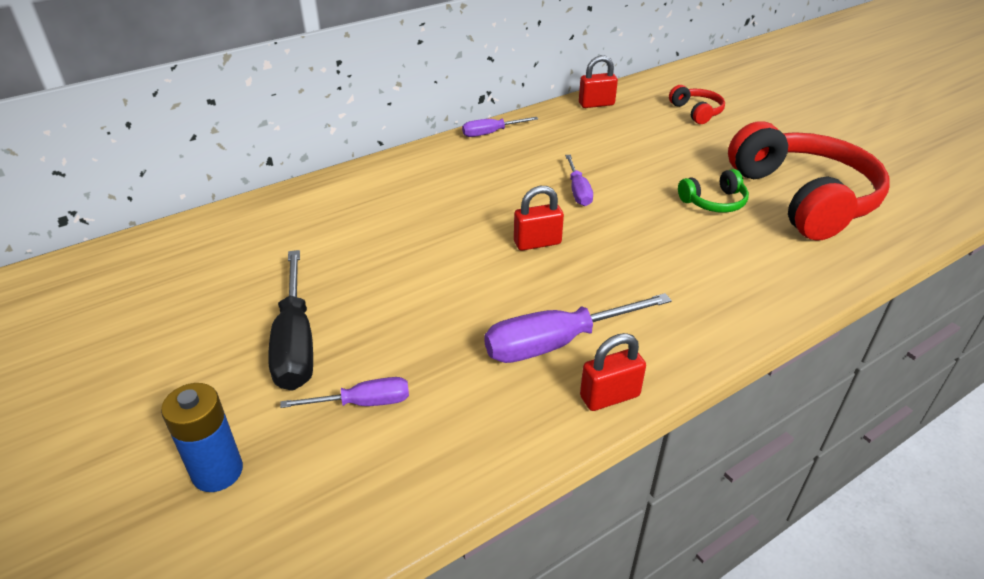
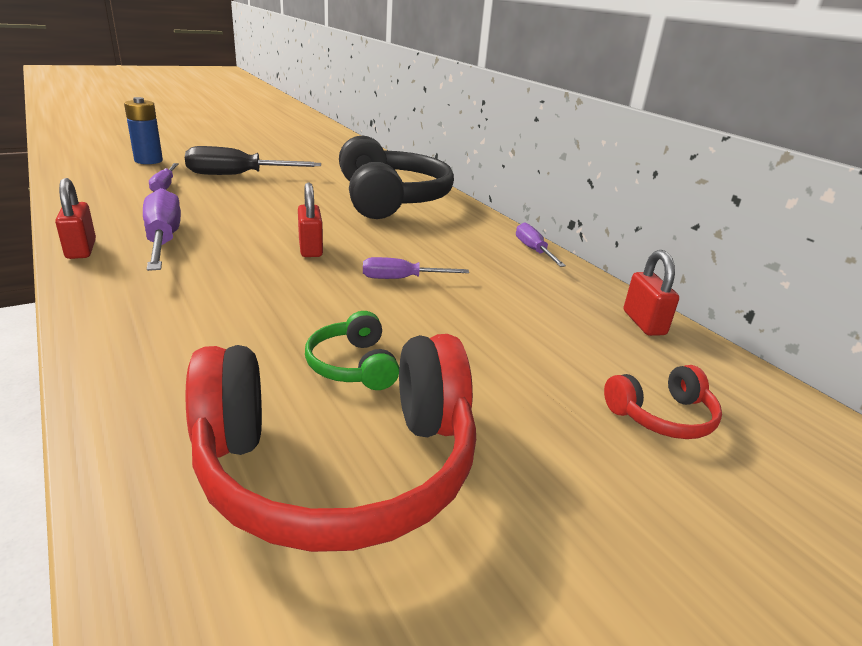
camera: 90 degrees right, 10 degrees down
(373, 208) = (390, 199): none -> black headphones

